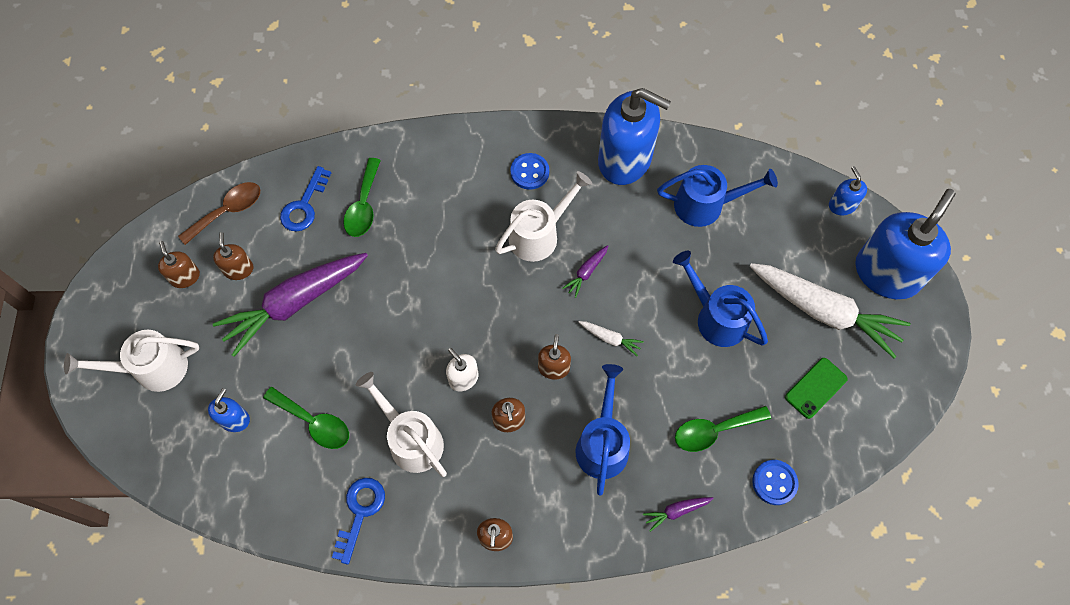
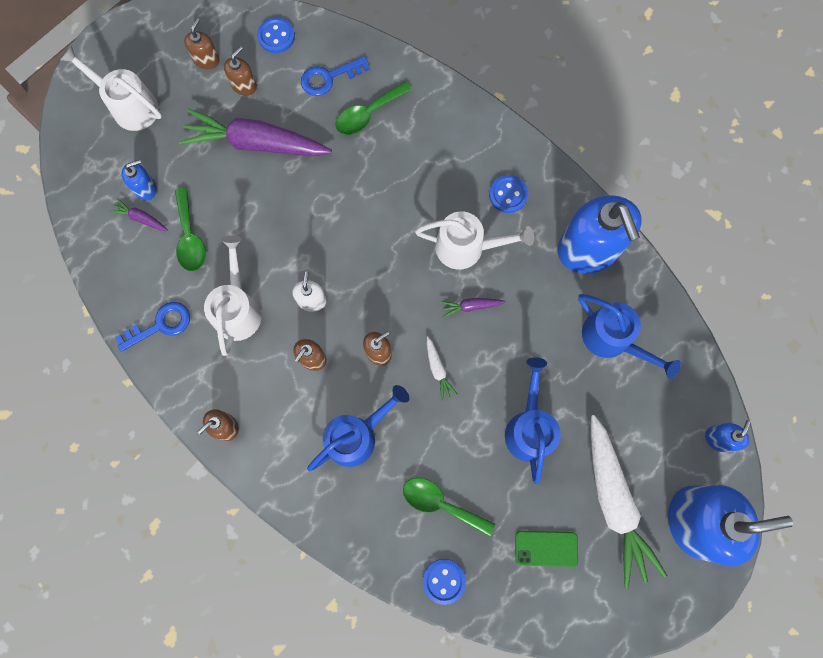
camera: 45 degrees right, 10 degrees up
(228, 211) = (276, 36): brown spoon -> blue button
(676, 511) = (357, 530): purple carrot -> purple carrot (141, 218)

